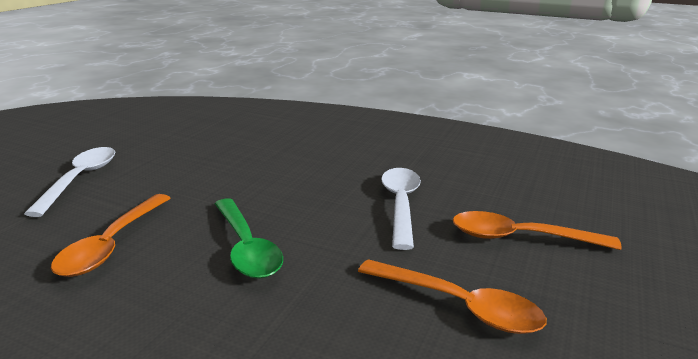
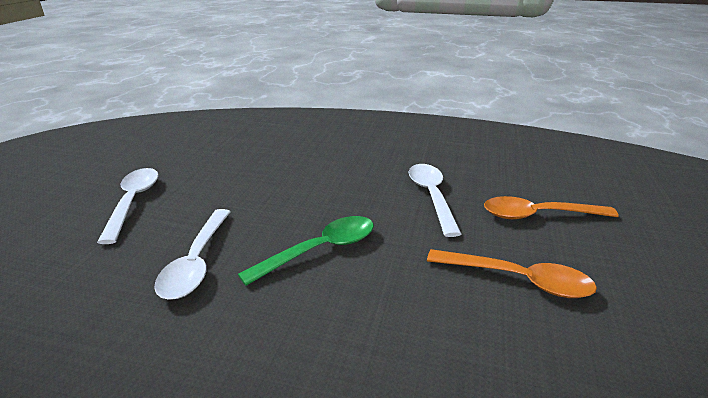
camera: 10 degrees left, 5 degrees up
(112, 244) = (197, 262): orange spoon -> white spoon
(246, 247) = (320, 250): green spoon -> green spoon turned 90 degrees counterclockwise

